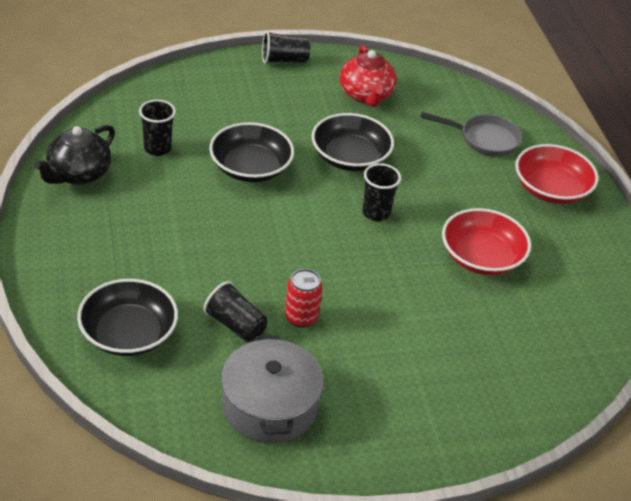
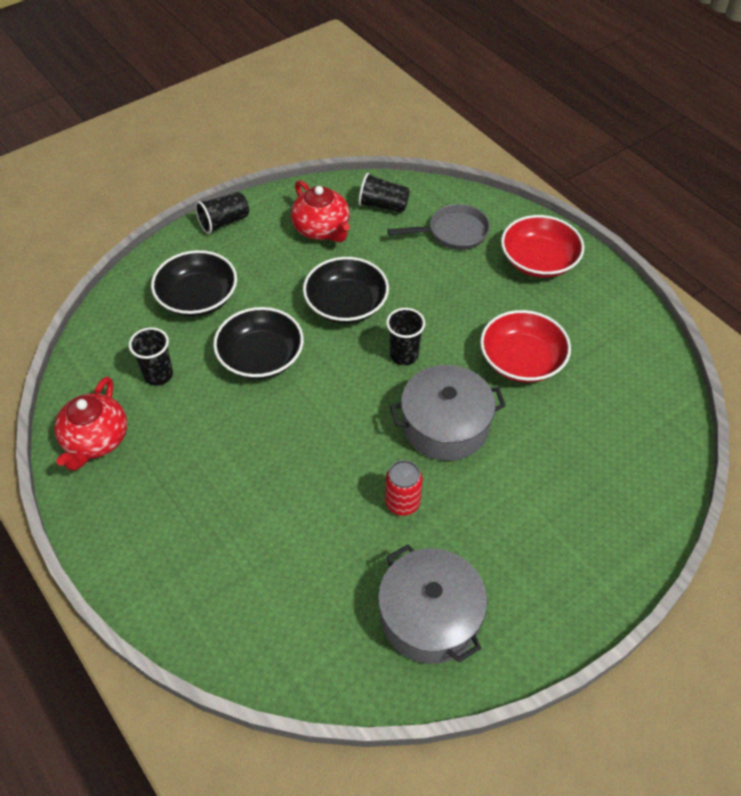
camera: 20 degrees left, 10 degrees up
(78, 174) = (96, 440): black teapot -> red teapot
(128, 333) = (251, 602): black bowl -> black bowl (197, 298)
(235, 325) = (347, 541): black cup -> black cup (383, 205)
(377, 277) = (445, 425): none -> grey pot

